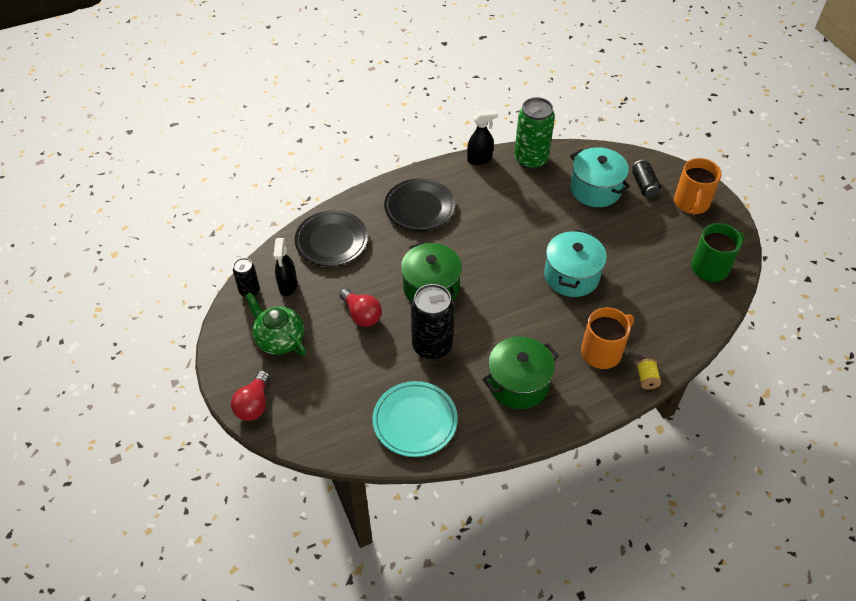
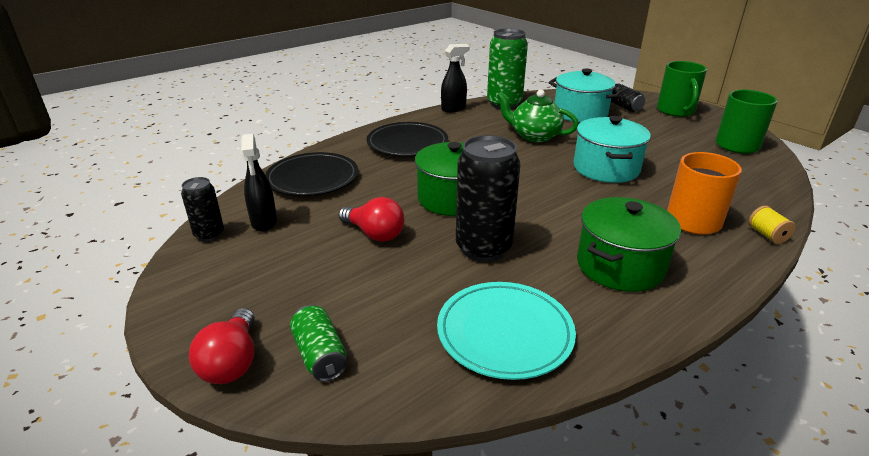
camera: 15 degrees left, 20 degrees down
(279, 339) = (262, 276): green teapot -> green teapot (534, 136)
(303, 411) = (320, 355): none -> green can
(691, 203) = (676, 111): orange mug -> green mug

